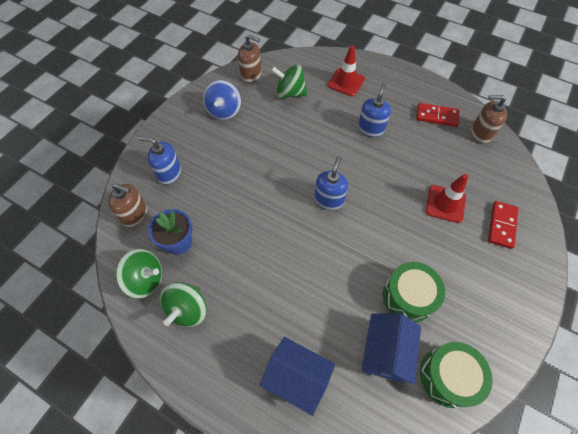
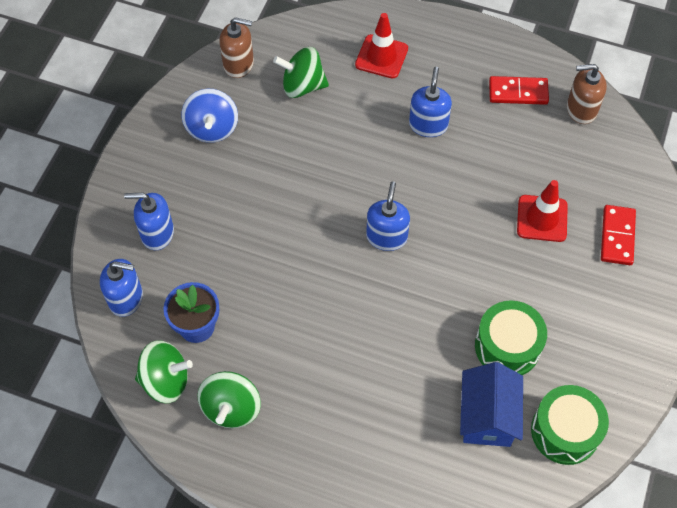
camera: 10 degrees left, 0 degrees up
(135, 214) = (126, 298): brown soap dispenser -> blue soap dispenser
(297, 377) = (385, 463): blue house -> none

